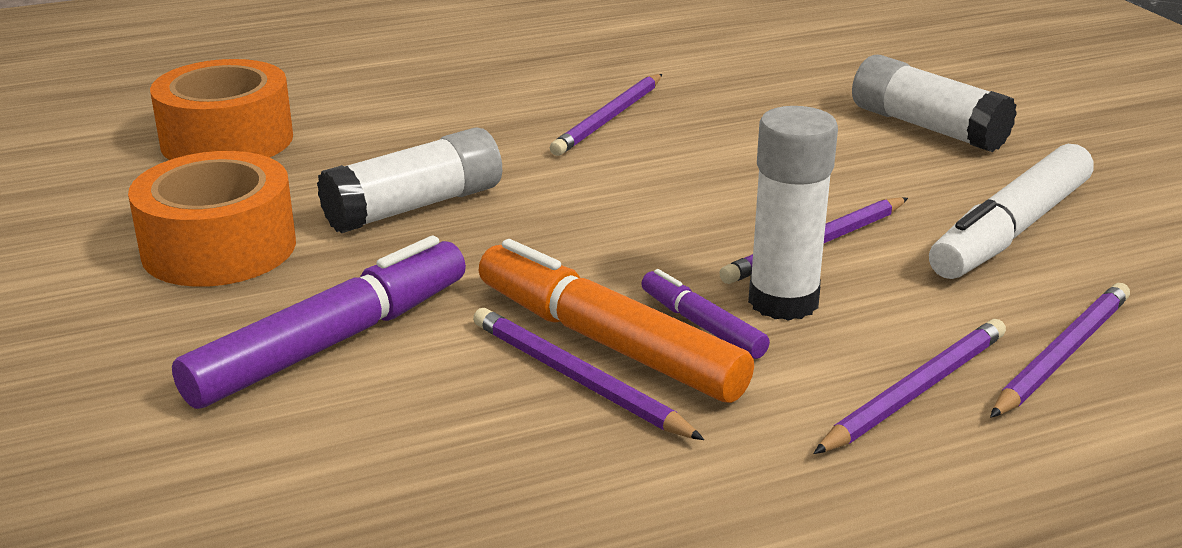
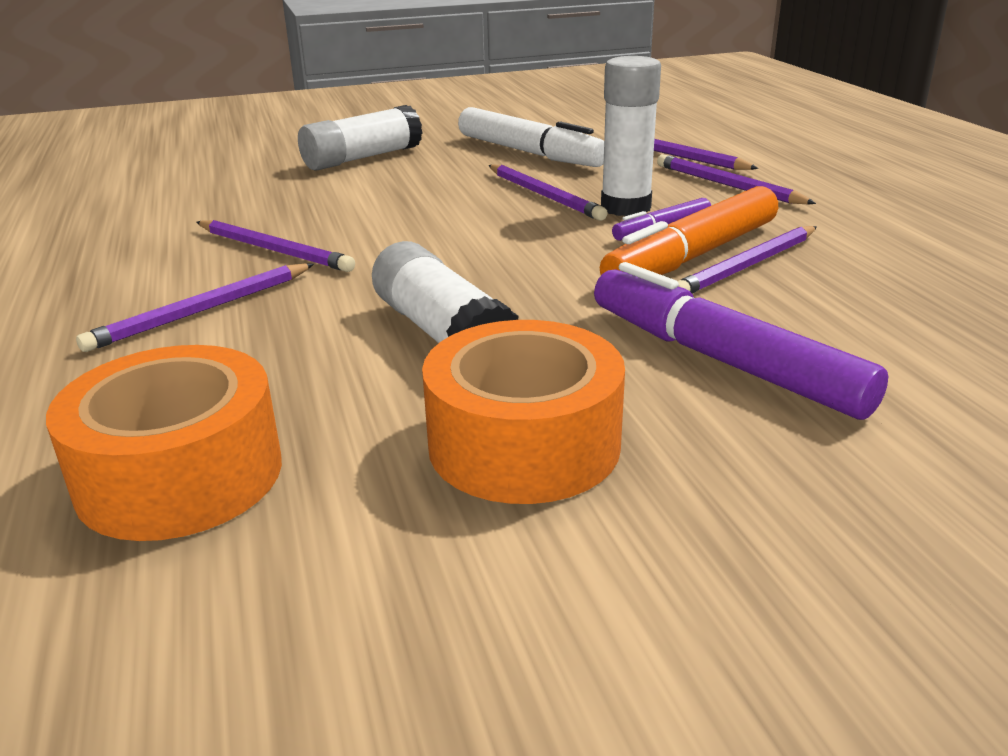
camera: 85 degrees left, 0 degrees up
(473, 110) = (202, 311): none -> purple pencil

